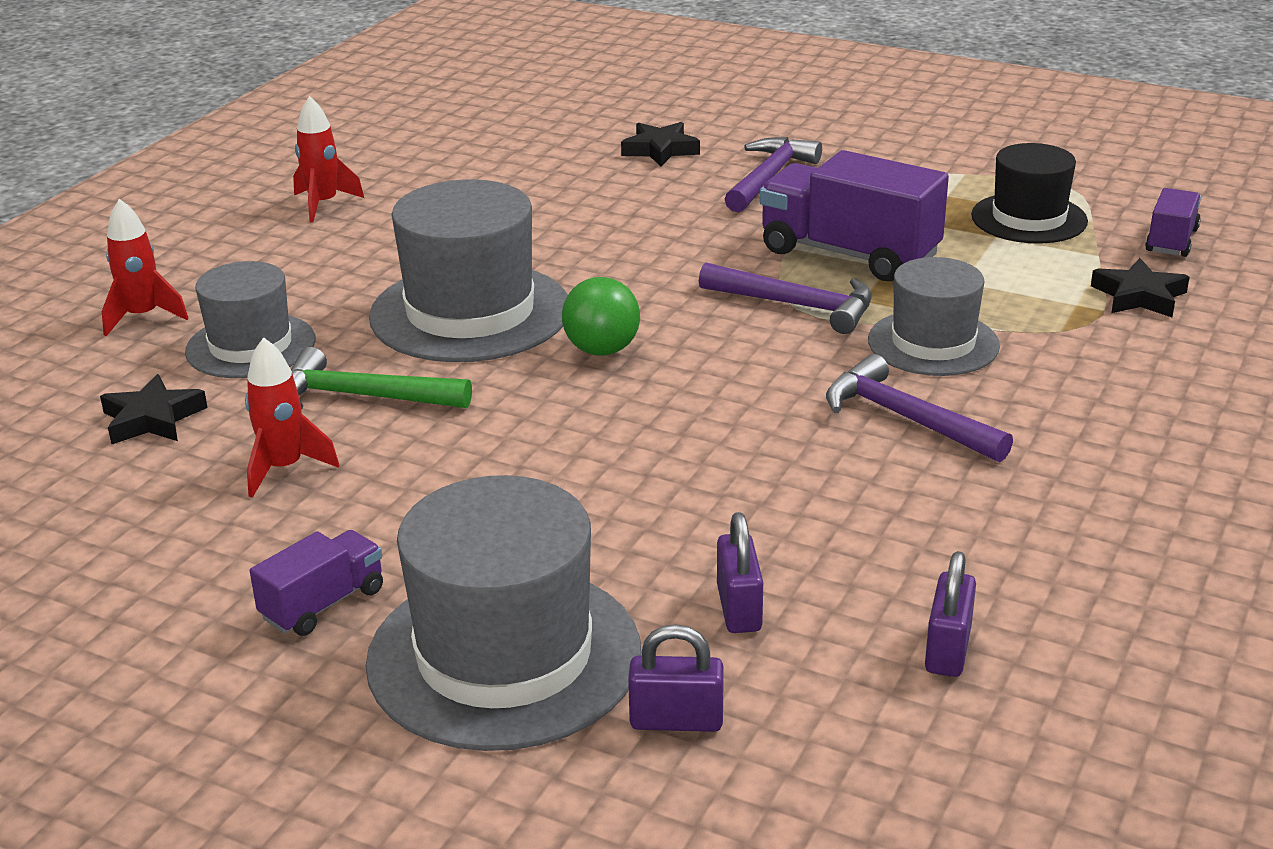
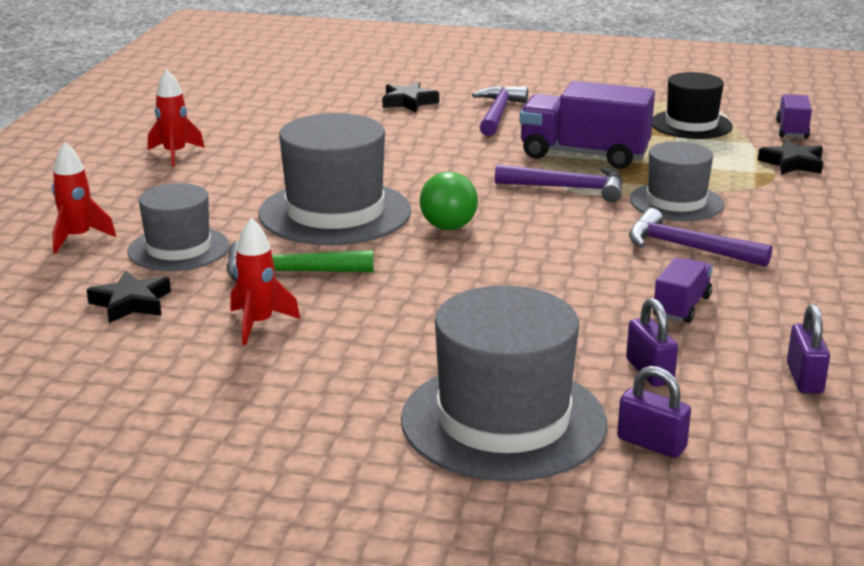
camera: 15 degrees left, 5 degrees down
(323, 604) = (347, 406): purple truck -> purple truck (681, 307)
(676, 720) = (651, 443): purple padlock -> purple padlock turned 45 degrees clockwise

